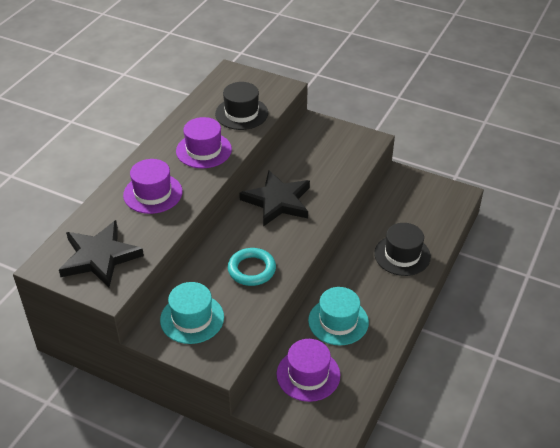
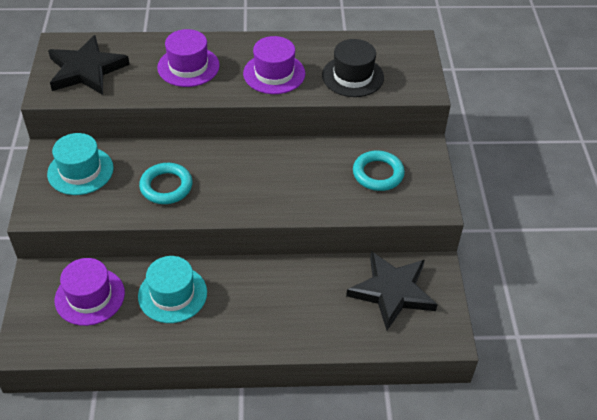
camera: 60 degrees right, 5 degrees up
(277, 201) = (276, 168): black star -> black star (392, 291)
(322, 154) = (378, 174): none -> turquoise ring
(402, 255) = (304, 315): black hat -> none

